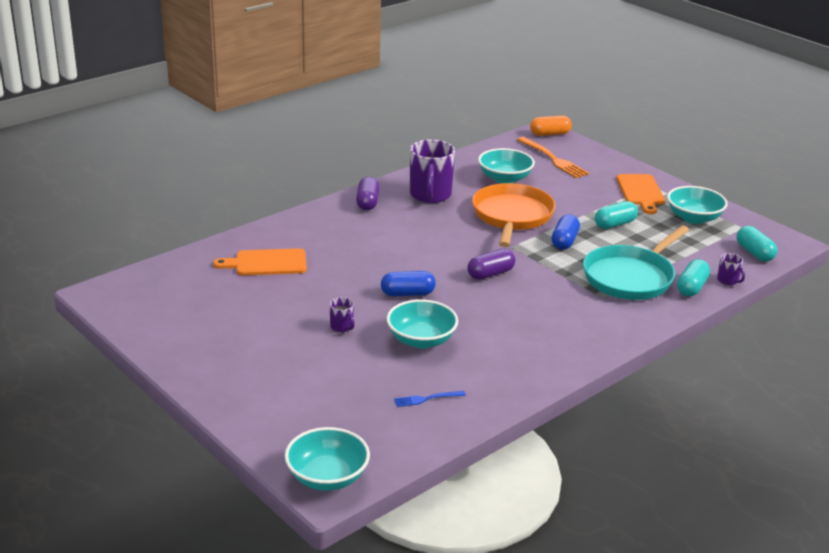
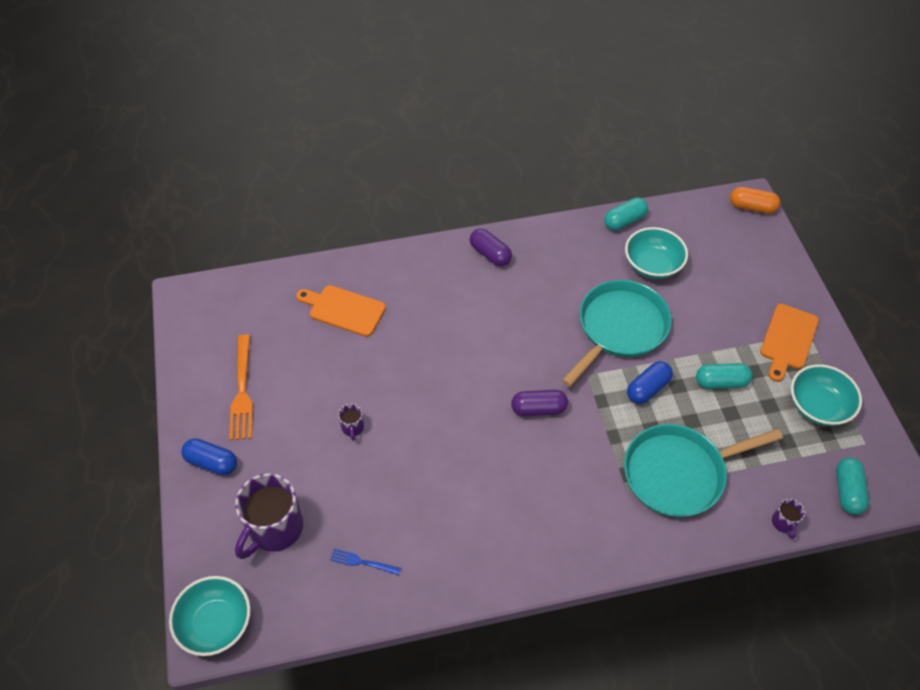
camera: 30 degrees right, 25 degrees up
(367, 202) = (490, 254): purple capsule -> purple capsule turned 75 degrees counterclockwise
(407, 294) = (441, 406): blue capsule -> blue capsule (212, 462)
(421, 340) = (410, 478): turquoise bowl -> none
(430, 195) = (558, 264): purple mug -> purple mug (275, 529)
(512, 216) = (619, 328): orange pan -> turquoise pan
(553, 159) = (727, 251): orange fork -> orange fork (242, 391)
(691, 287) = (734, 517): turquoise capsule -> turquoise capsule (624, 221)

